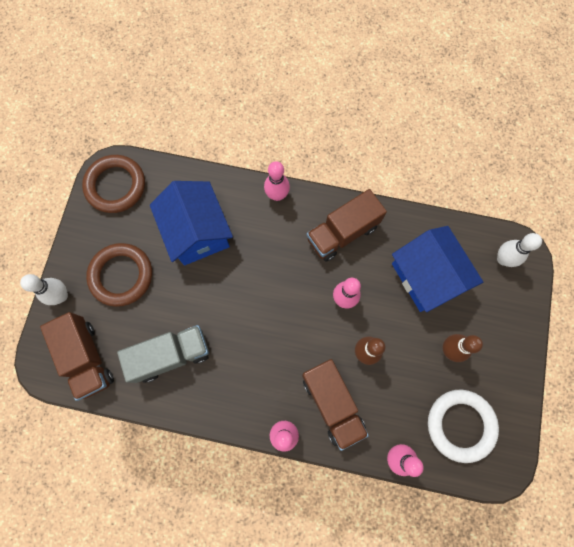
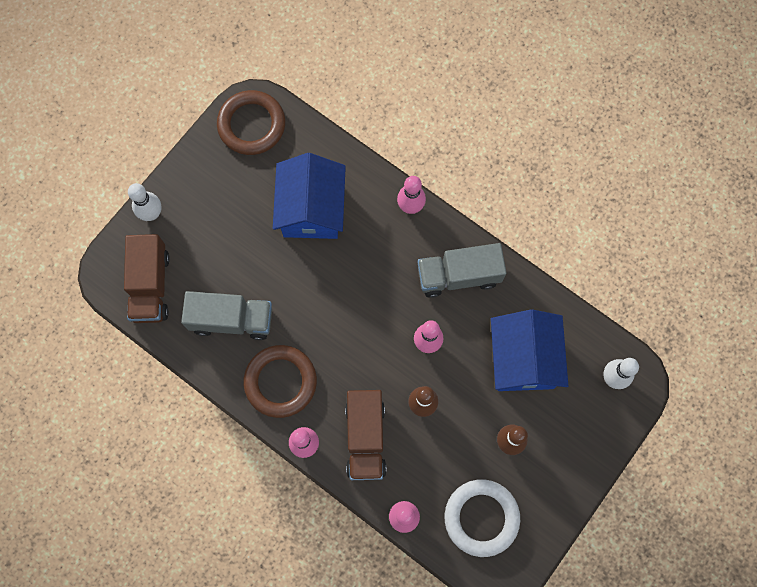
camera: 25 degrees right, 0 degrees up
(121, 276) = (218, 220): brown ring -> brown ring (280, 382)
(342, 233) = (458, 275): brown truck -> grey truck

